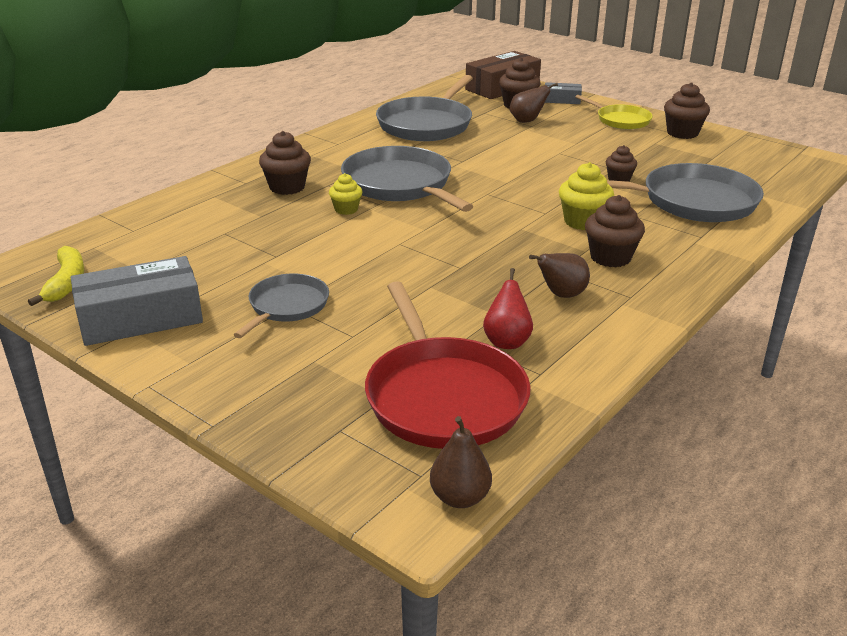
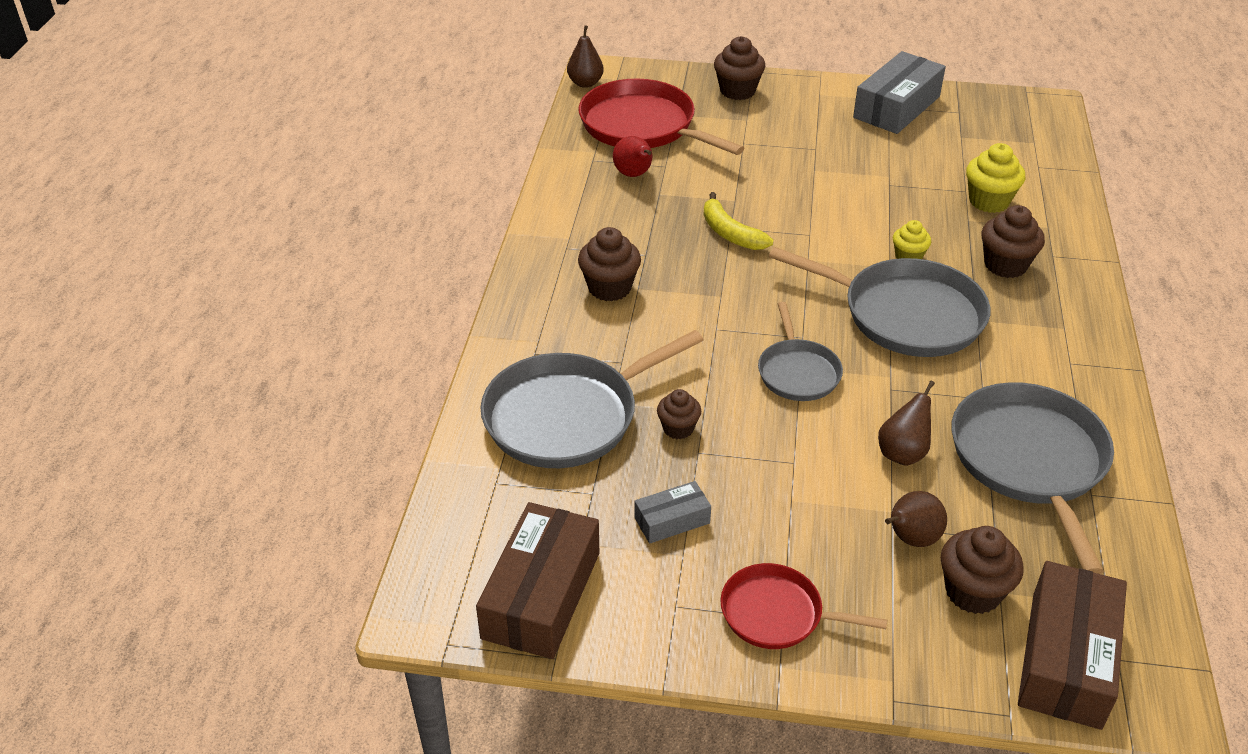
camera: 150 degrees right, 10 degrees up
(66, 283) = (992, 111): yellow banana -> yellow banana (730, 233)
(286, 306) = (816, 147): grey pan -> grey pan (797, 372)
(561, 295) = (624, 229): brown pear -> brown pear (903, 453)
(562, 100) = (925, 653): grey box -> grey box (672, 520)
(583, 221) = (668, 330): yellow cupcake -> yellow cupcake (989, 201)
(620, 120) = (777, 614): yellow pan -> red pan
(682, 133) = (658, 611): brown cupcake -> brown cupcake (737, 91)
(745, 149) = (541, 595): none -> brown box

